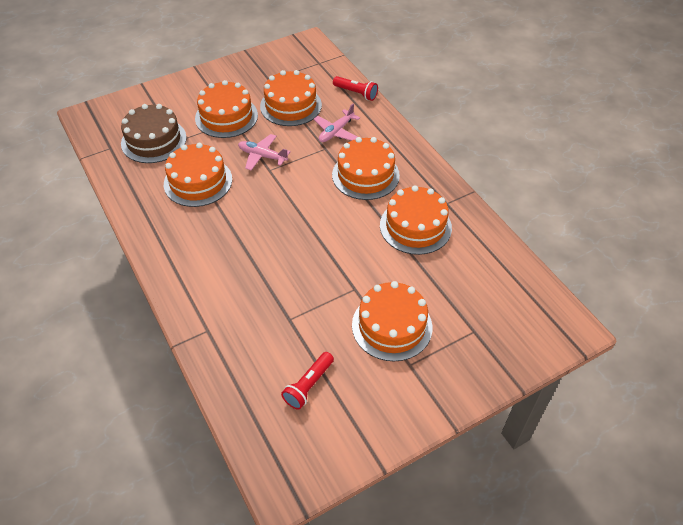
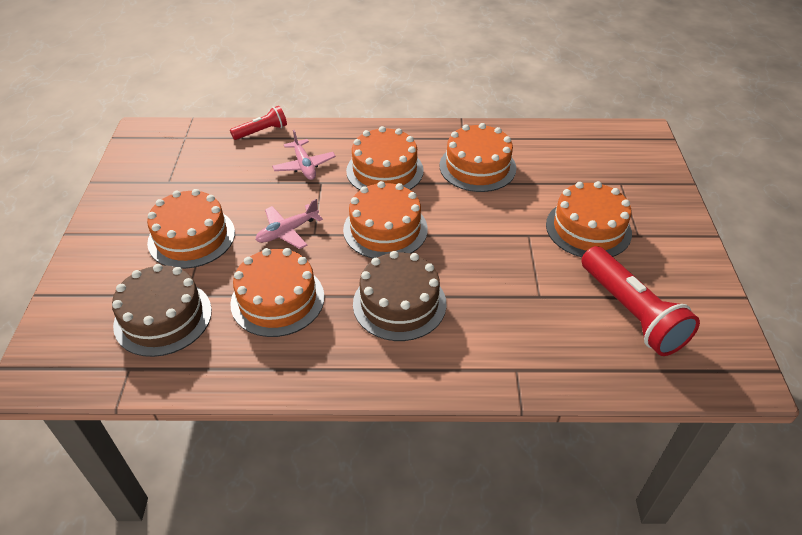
camera: 60 degrees left, 5 degrees down
(231, 242) = (399, 303): none -> brown cake
(291, 105) = (229, 181): orange cake -> orange cake (385, 229)
(308, 385) = (631, 313): red flashlight -> red flashlight, size x1.82

